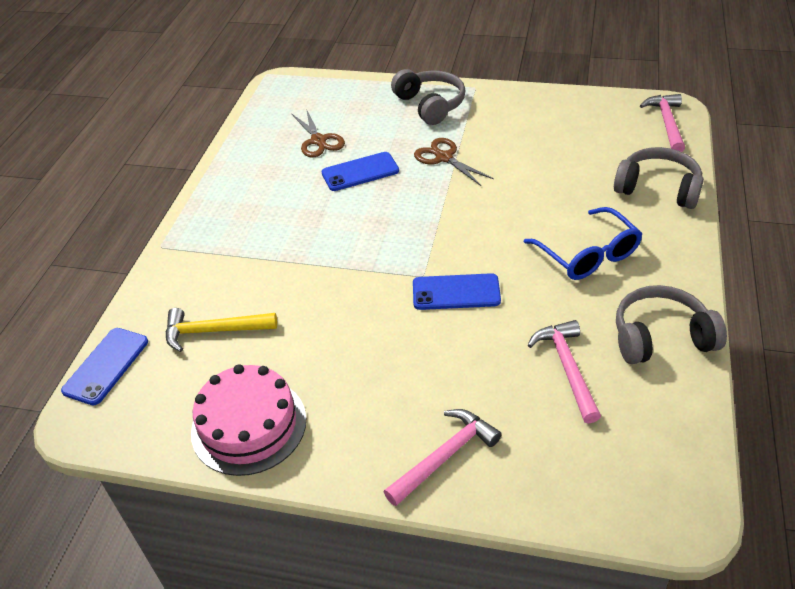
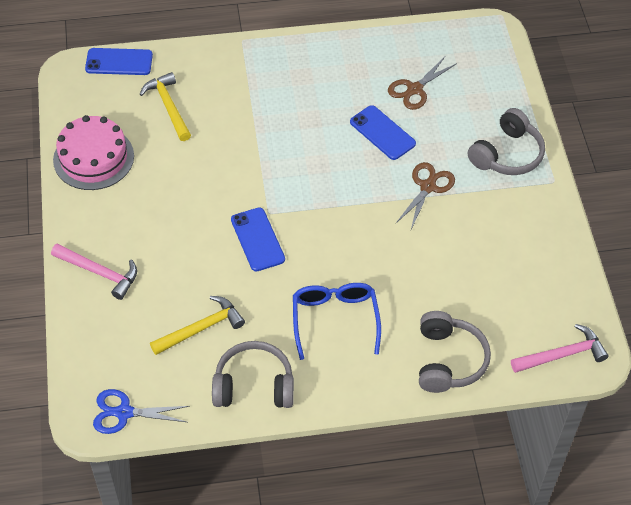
camera: 65 degrees right, 10 degrees up
(567, 368) = (201, 328): pink hammer -> yellow hammer
(587, 254) = (335, 320): blue glasses -> blue glasses turned 135 degrees clockwise
(661, 337) = (254, 385): grey headphones -> grey headphones turned 60 degrees counterclockwise
(680, 473) = (124, 412): none -> blue scissors

